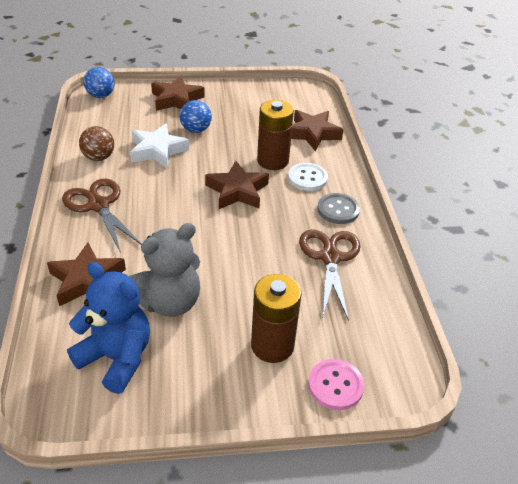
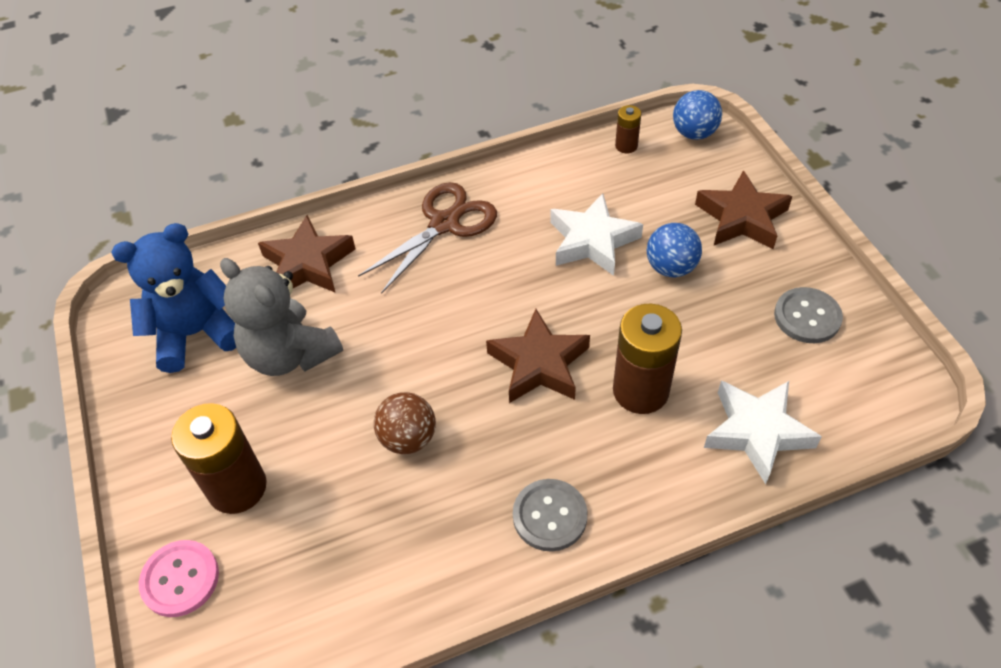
camera: 80 degrees right, 10 degrees up
(90, 120) = (626, 146): none -> brown battery
(99, 157) = (544, 187): brown ball -> brown ball (408, 438)
(116, 358) = (196, 334): blue teddy bear -> blue teddy bear turned 135 degrees counterclockwise
(253, 101) = (807, 317): none -> grey button
(307, 178) = (617, 452): white button -> none
(312, 133) = (757, 432): brown star -> white star
(330, 257) = (427, 526): brown scissors -> none

